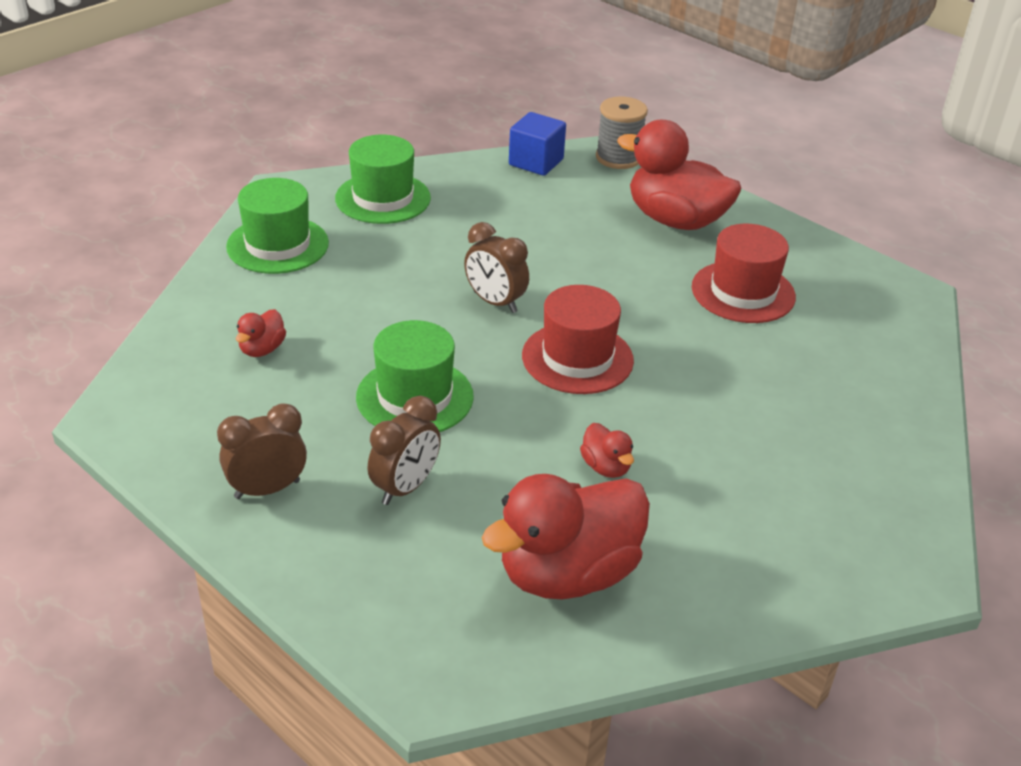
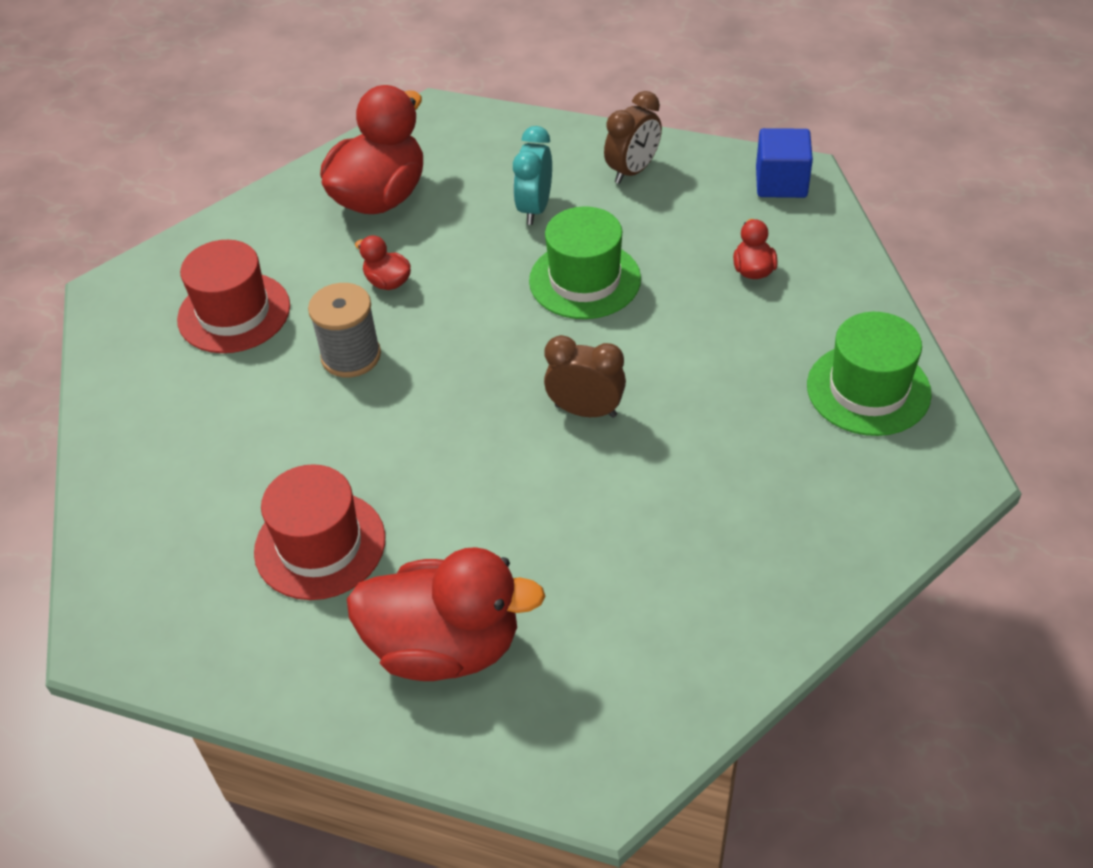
camera: 160 degrees right, 10 degrees up
(383, 198) = (831, 515): green hat -> none
(405, 487) = (534, 208): brown clock -> turquoise clock
(536, 162) = (698, 690): blue cube -> blue cube (781, 183)
(577, 358) = (464, 377): red hat -> red hat (234, 313)
(618, 158) = (587, 765): grey spool -> grey spool (351, 356)

